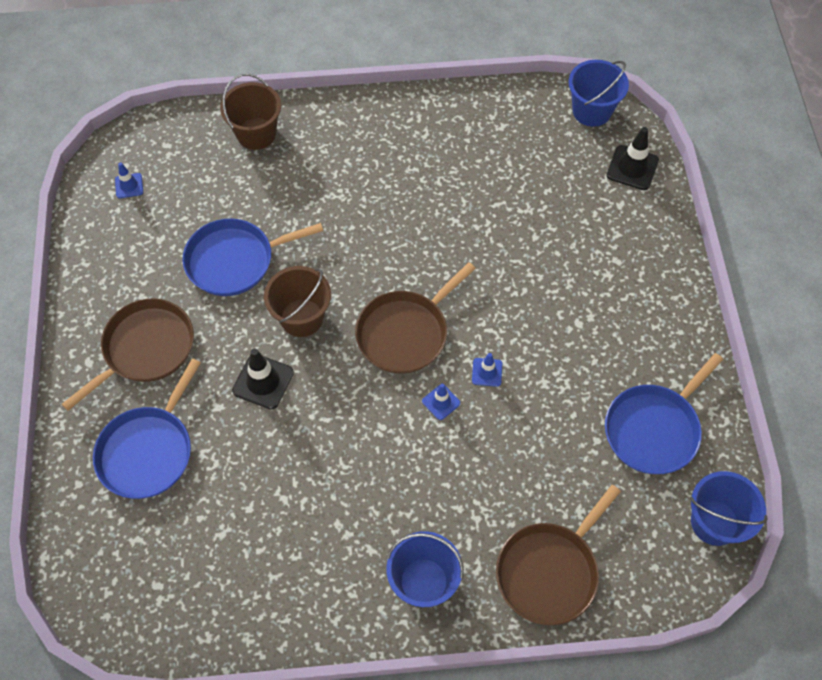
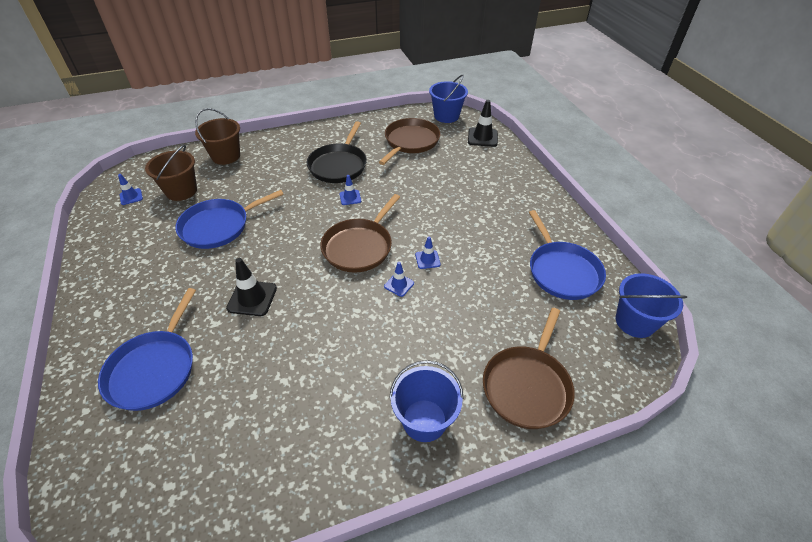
camera: 15 degrees left, 15 degrees down
(145, 349) = (148, 294): brown pan -> brown pan (410, 142)
(301, 317) = (277, 251): brown bucket -> brown bucket (181, 191)
(408, 182) = (339, 165): none -> black pan
(411, 246) = (350, 197): none -> blue traffic cone
(654, 429) = (562, 271): blue pan -> blue pan turned 45 degrees counterclockwise

